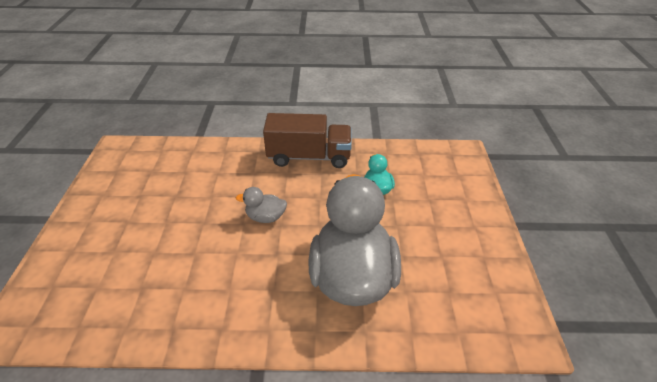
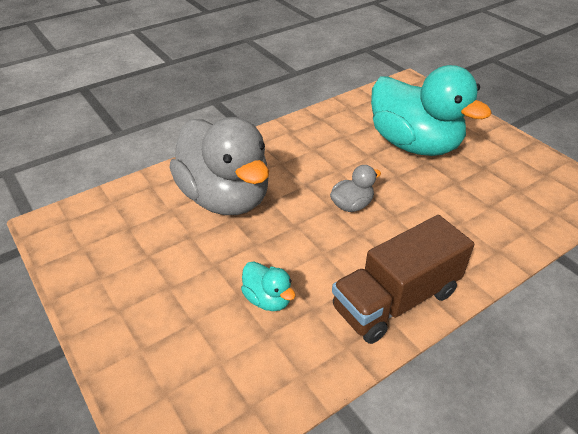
camera: 145 degrees right, 0 degrees up
(148, 241) = (414, 145): none -> turquoise duck

